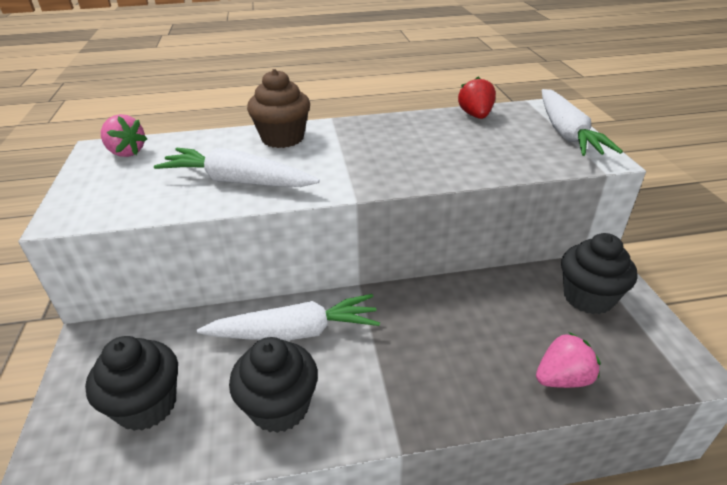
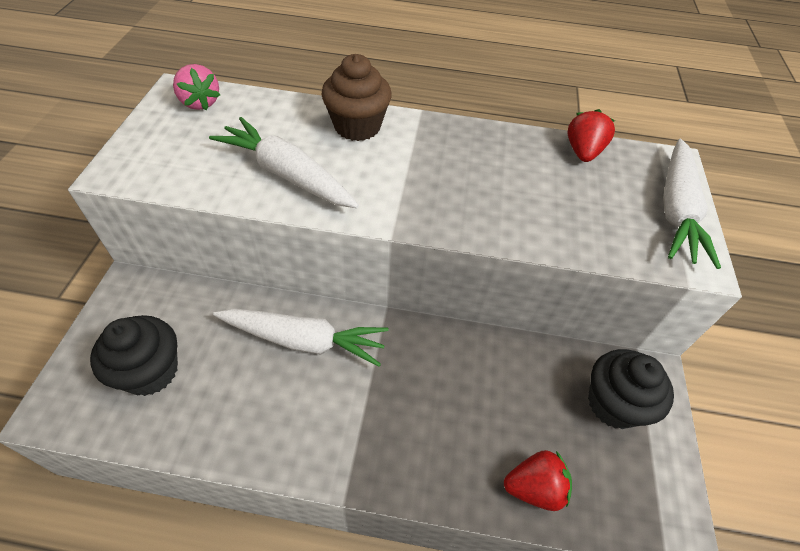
camera: 15 degrees right, 15 degrees up
(279, 407) = (258, 416): black cupcake -> none
(562, 378) = (534, 487): pink strawberry -> red strawberry

